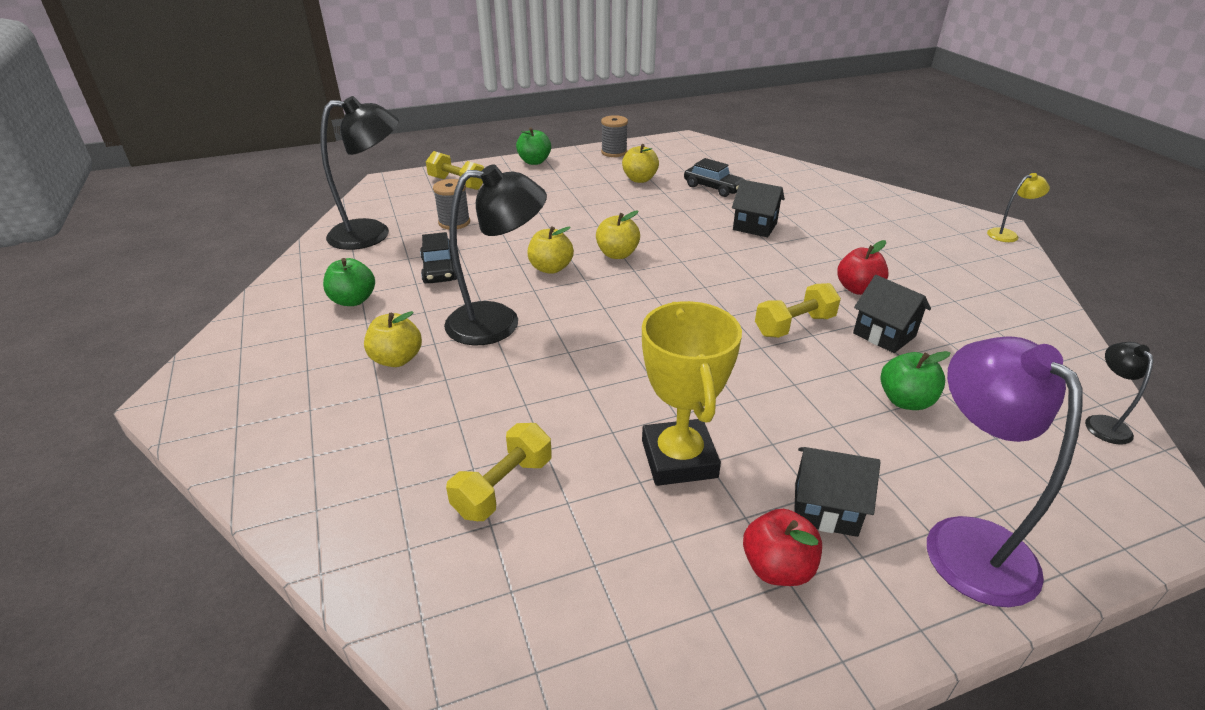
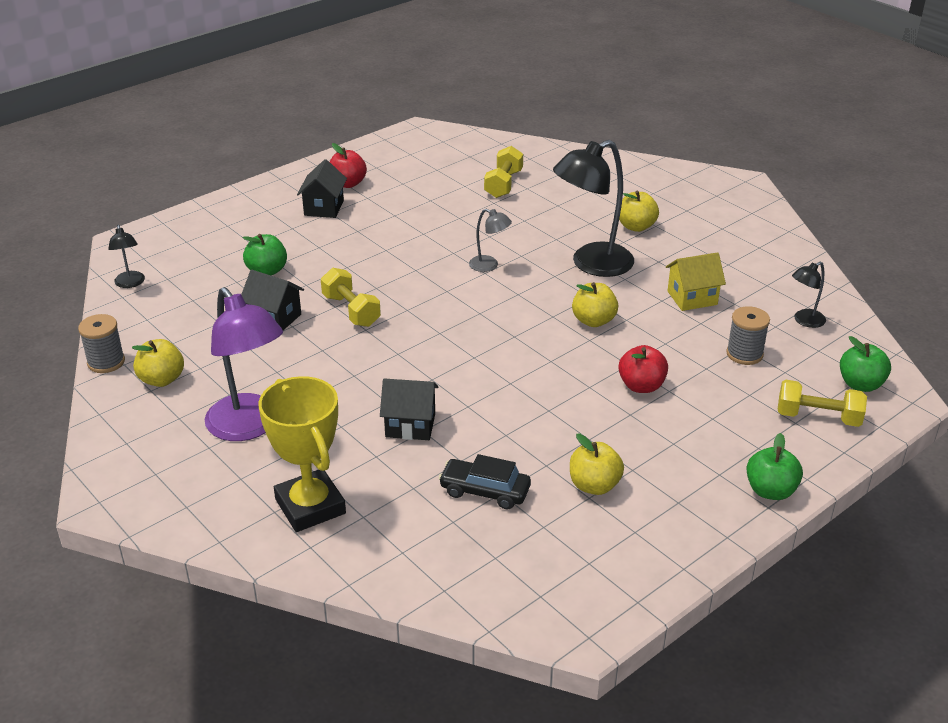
camera: 160 degrees right, 0 degrees up
(353, 300) = (725, 257): green apple -> green apple (860, 384)
(372, 234) = (804, 321): black lamp -> black lamp, size x0.48
(439, 269) = (692, 298): black car -> yellow house
(614, 152) = (676, 549): grey spool -> grey spool (106, 362)
(614, 346) = (489, 265): none -> grey lamp
(617, 254) = (542, 351): yellow apple -> yellow apple (162, 379)
(679, 459) = (412, 213): yellow trophy -> yellow trophy (310, 506)
(794, 326) = (351, 311): yellow dumbbell -> yellow dumbbell turned 75 degrees counterclockwise
(825, 509) = (324, 208): black house -> black house turned 75 degrees counterclockwise
(858, 289) = (293, 361): red apple -> red apple (641, 386)
(965, 541) = (249, 209): purple lamp -> purple lamp (249, 427)
(1007, 234) = (97, 483): yellow lamp -> none

